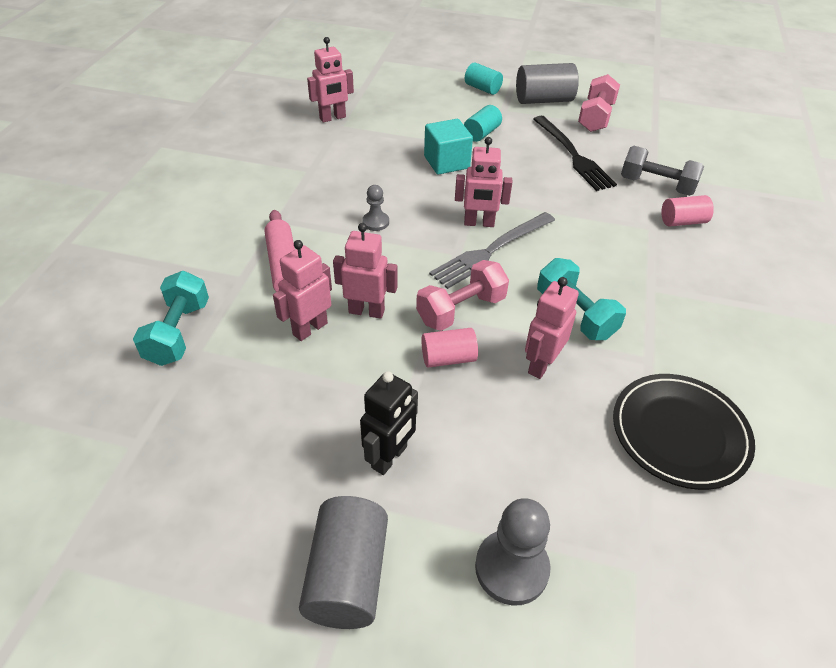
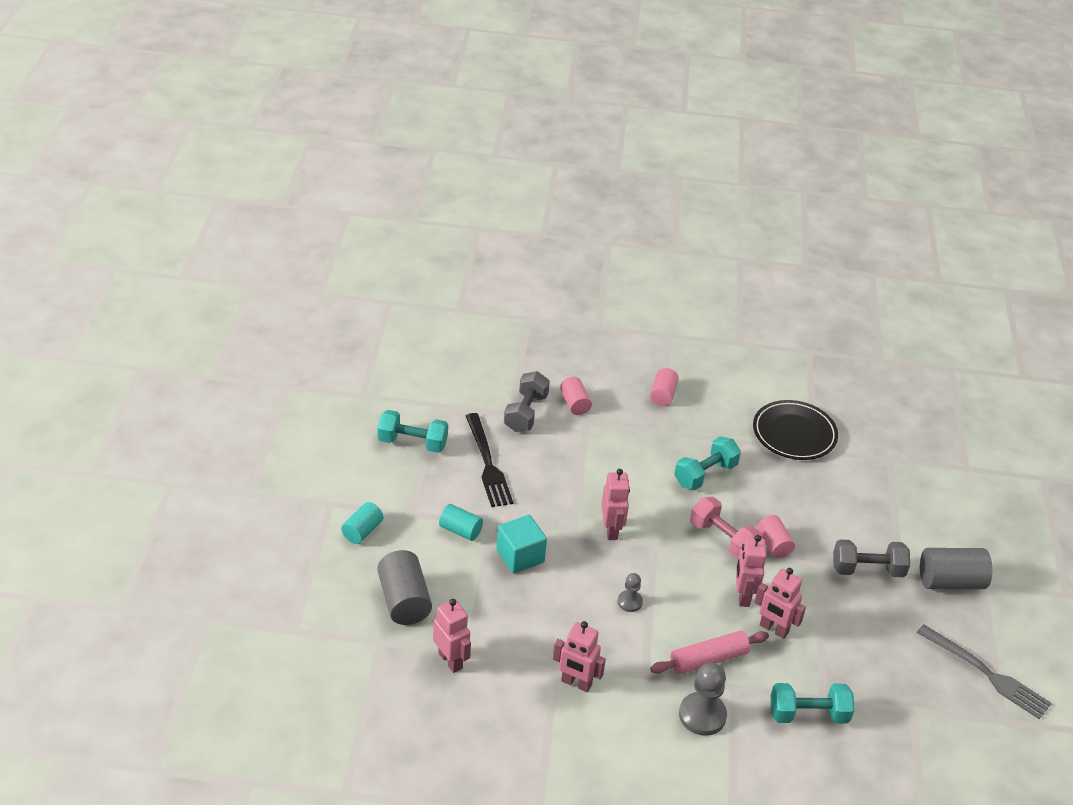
camera: 100 degrees left, 5 degrees down
(390, 457) = (867, 570): black robot -> grey dumbbell
(491, 251) = (647, 522): grey fork -> grey fork (986, 674)
(511, 568) = (914, 512): grey pawn -> grey pawn (702, 715)
(541, 364) = (761, 495): pink robot -> pink robot (576, 683)
(543, 100) = (382, 481): grey cylinder -> grey cylinder (404, 601)
(573, 155) = (487, 463): black fork -> black fork turned 105 degrees clockwise
(595, 117) = (412, 443): pink dumbbell -> turquoise dumbbell
(724, 299) = (663, 395): none -> pink cylinder

